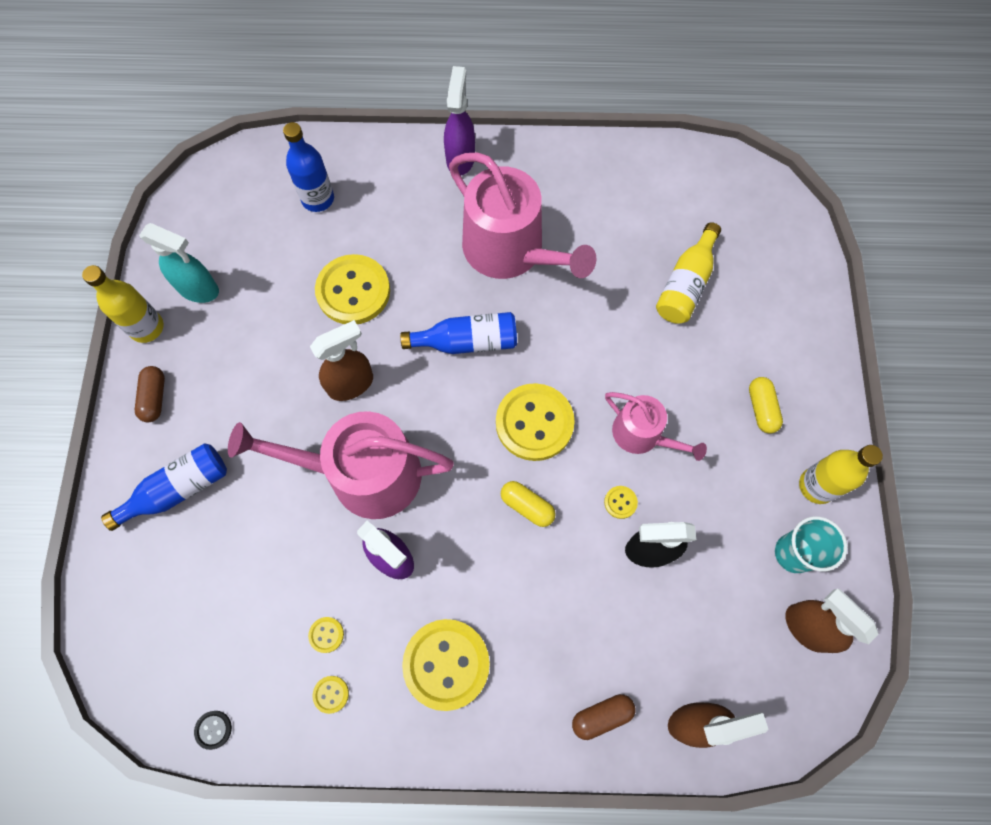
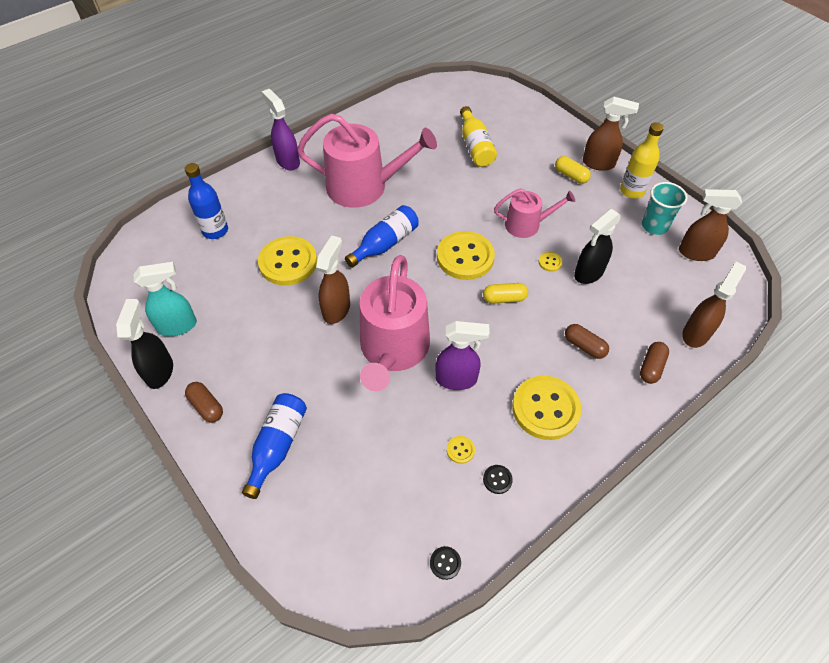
camera: 40 degrees left, 15 degrees down
(147, 327) = (160, 371): yellow bottle -> black spray bottle
(331, 694) = (497, 479): yellow button -> black button
(363, 474) = (393, 350): pink watering can -> pink watering can turned 45 degrees counterclockwise
(555, 631) = (584, 346): none -> brown capsule
(814, 418) = (599, 164): none -> brown spray bottle

